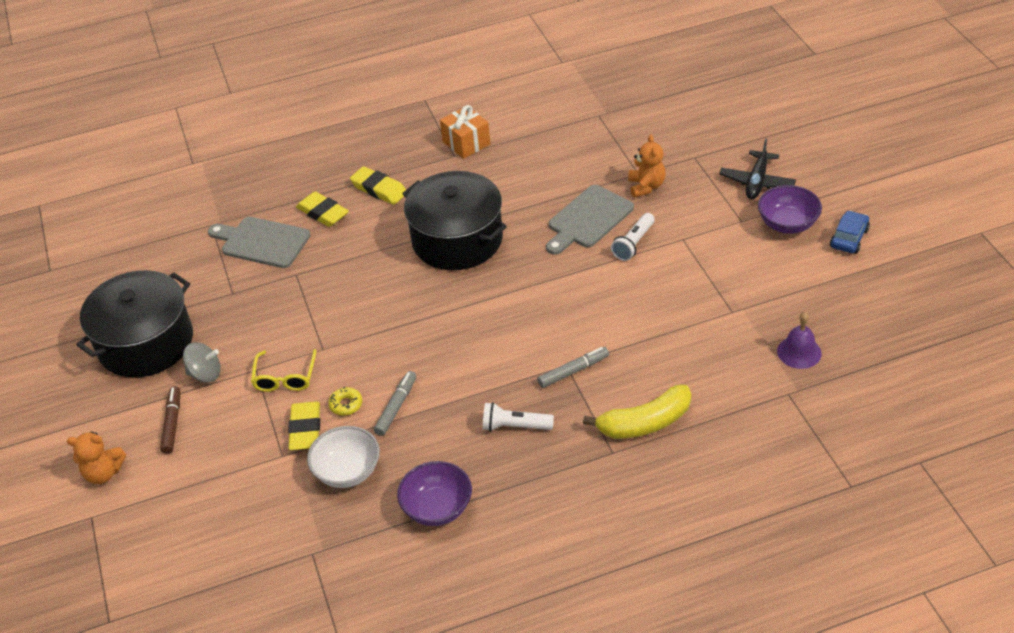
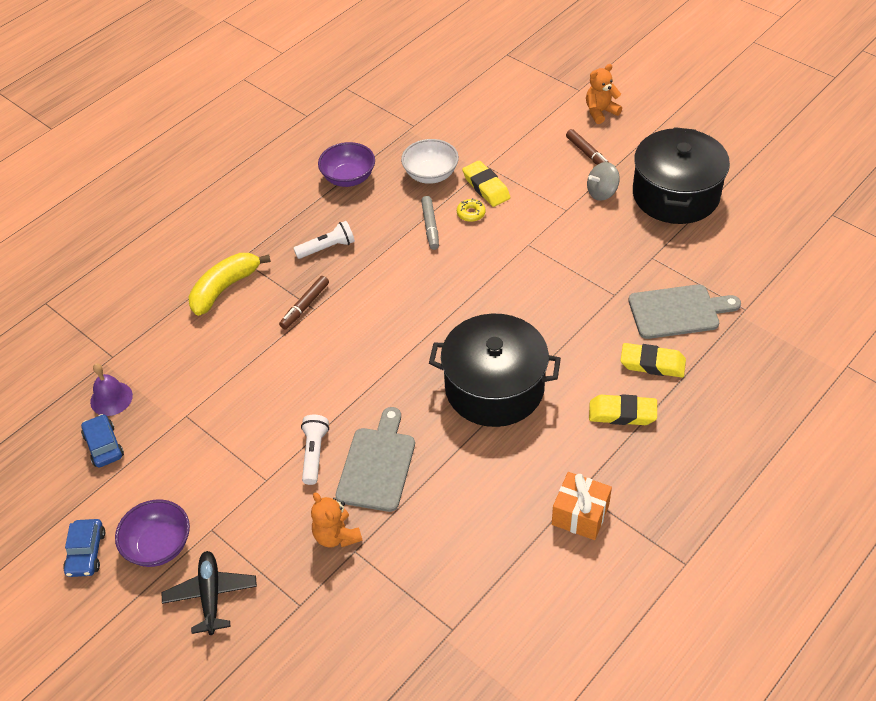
camera: 150 degrees right, 5 degrees up
(285, 377) = (537, 213): yellow glasses -> none
(573, 371) = (305, 306): grey marker -> brown marker
(816, 312) = (104, 446): none -> blue car

